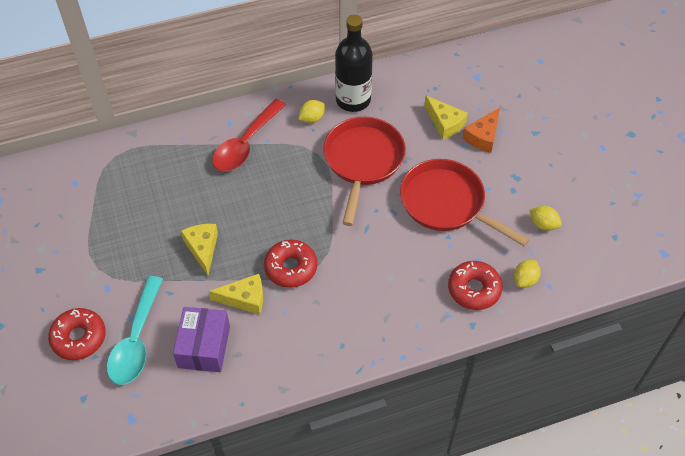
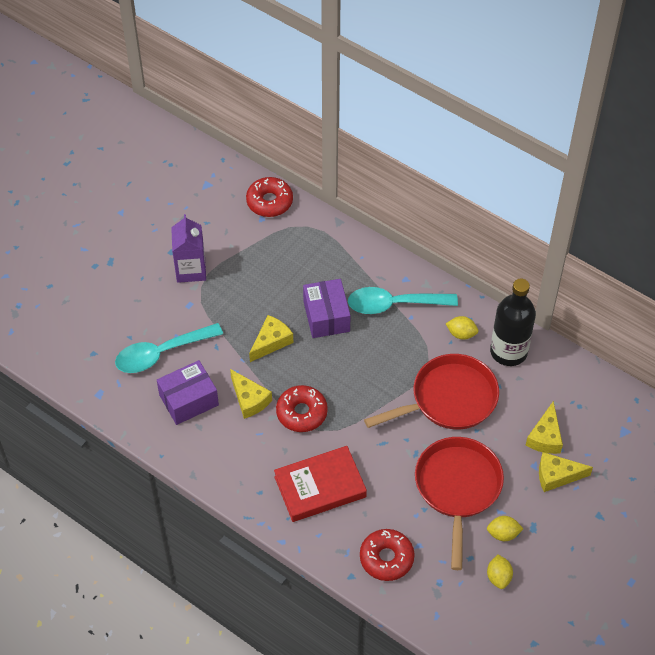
camera: 55 degrees right, 0 degrees up
(72, 265) = (191, 270): none -> purple carton
(79, 338) = (136, 317): red donut -> red donut (269, 202)
(214, 195) = (326, 316): none -> purple box
(246, 144) = (394, 304): red spoon -> turquoise spoon
(372, 297) = (320, 487): none -> red book
(483, 136) = (557, 475): orange cheese -> yellow cheese
(525, 280) = (427, 593): yellow lemon -> yellow lemon (503, 534)

